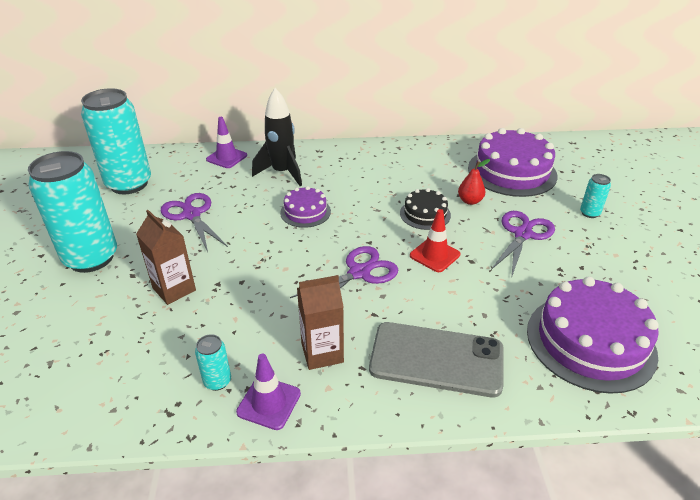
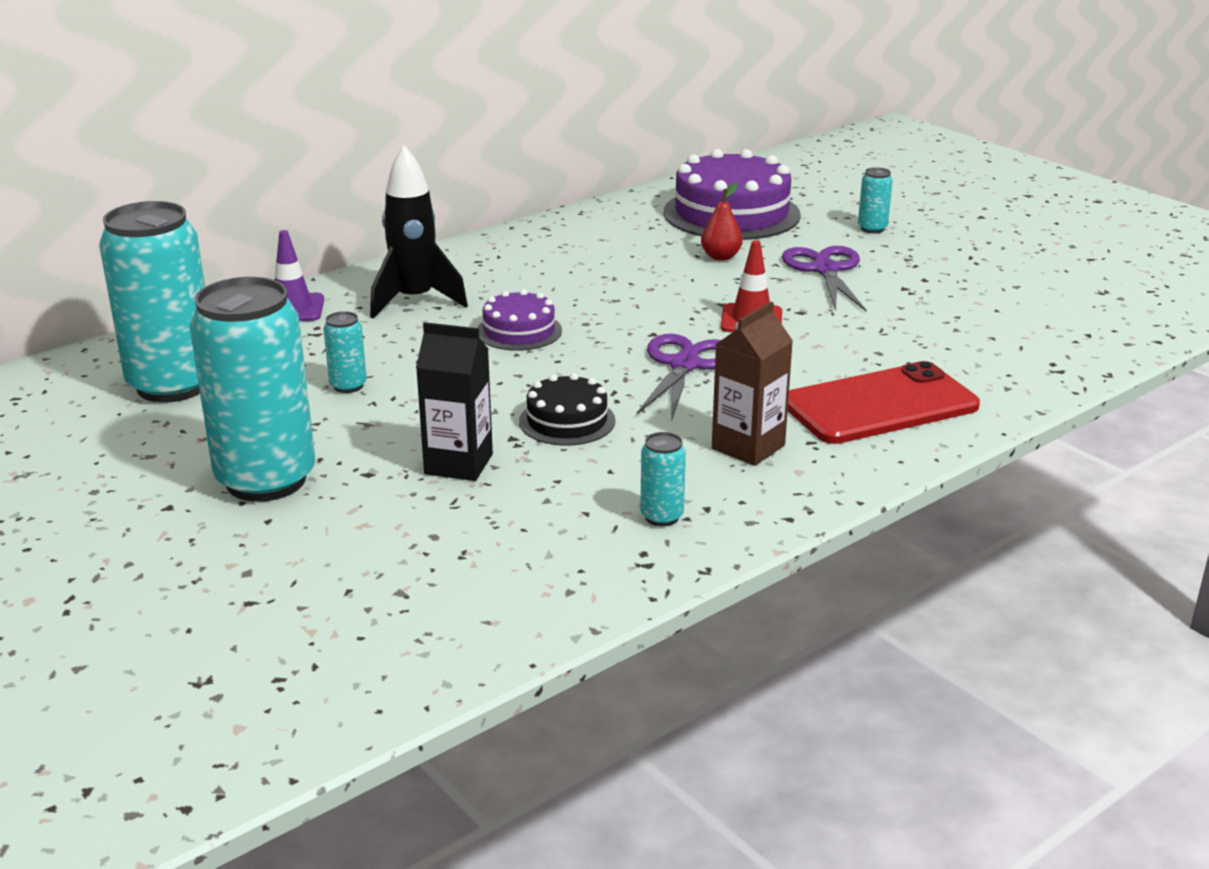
camera: 35 degrees left, 10 degrees down
(174, 289) = (458, 464): brown carton -> black carton
(191, 215) = (348, 386): purple scissors -> turquoise can
(269, 403) = (751, 508): purple traffic cone -> none
(425, 214) = (683, 285): black cake -> black cake (567, 421)
(436, 359) = (880, 405): grey phone -> red phone
(590, 342) = (1009, 336): purple cake -> none

